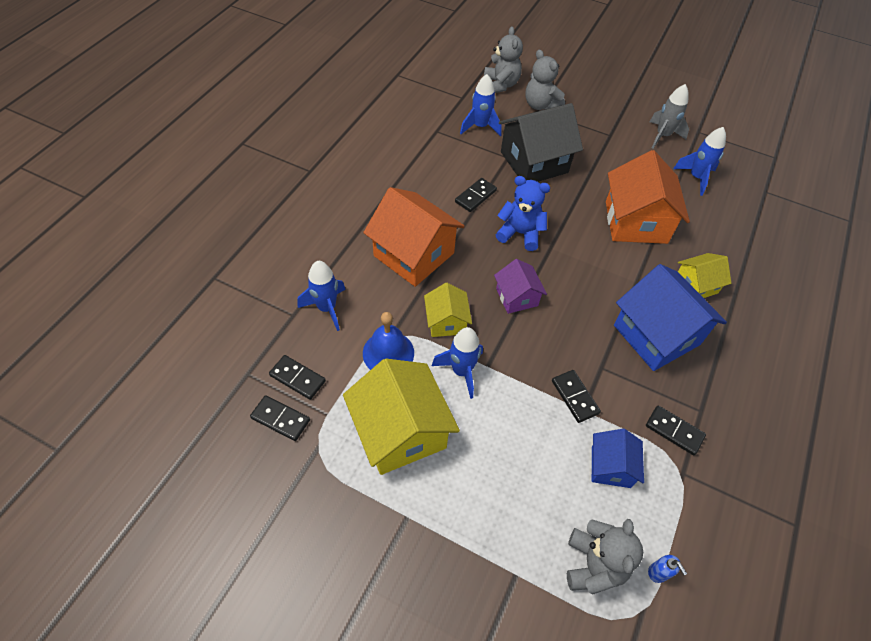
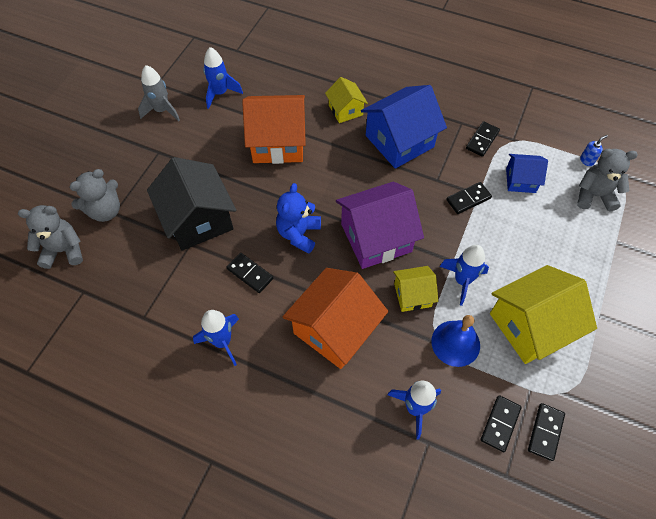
camera: 90 degrees left, 5 degrees up
(480, 127) = (139, 271): blue rocket -> blue rocket (222, 342)
(517, 297) = (376, 238): purple house -> purple house, size x1.84

